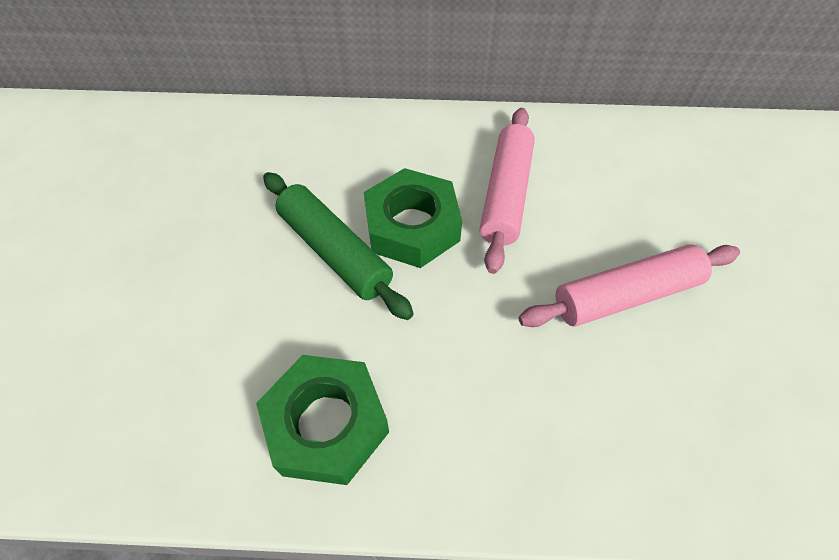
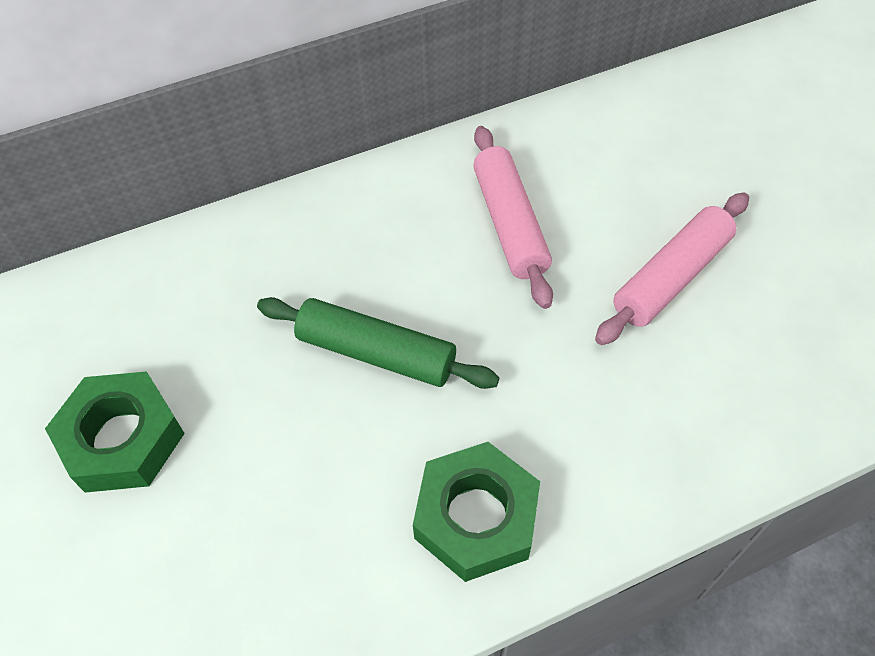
camera: 25 degrees left, 0 degrees up
(412, 226) = (438, 294): green nut -> green nut (122, 439)

